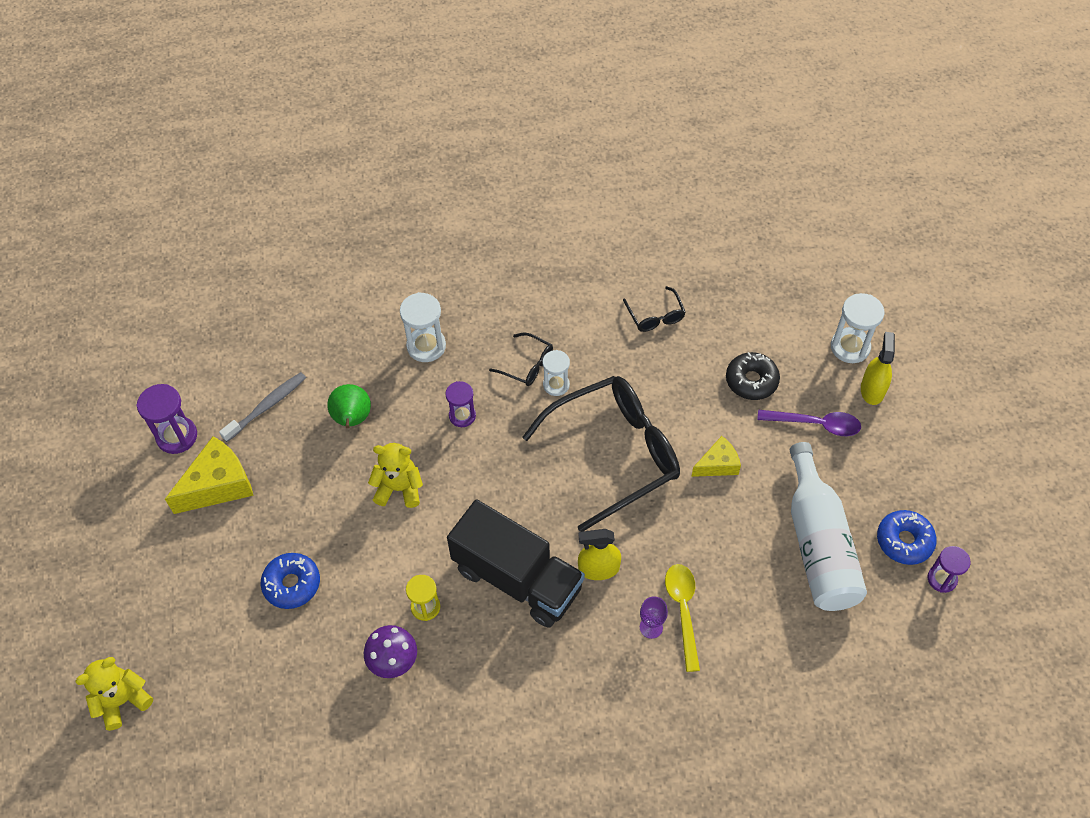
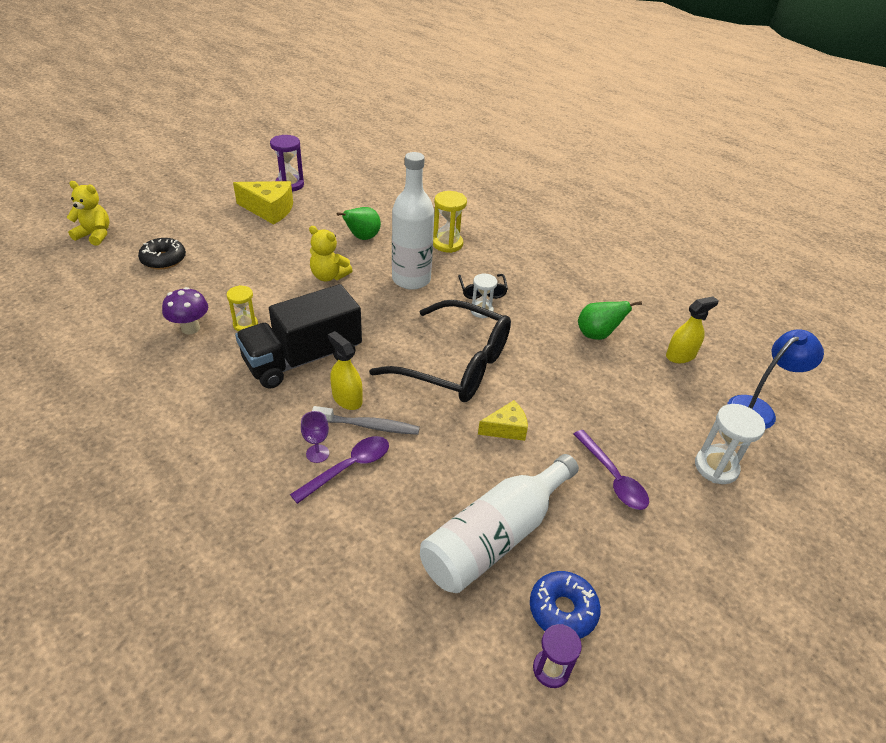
camera: 50 degrees right, 15 degrees down
(267, 406) = (340, 205): grey toothbrush -> grey toothbrush (368, 426)
(292, 584) = (220, 263): blue donut -> none
(399, 488) = (329, 276): yellow teddy bear -> yellow teddy bear turned 150 degrees clockwise
(426, 346) = (447, 244): white hourglass -> yellow hourglass
(462, 416) = (411, 279): purple hourglass -> white bottle
(517, 578) = (303, 359): black truck -> black truck turned 60 degrees clockwise
(655, 315) = (597, 335): black glasses -> green pear
(683, 610) = (349, 467): yellow spoon -> purple spoon
(717, 464) = (506, 429): yellow cheese -> yellow cheese turned 45 degrees counterclockwise
(751, 381) = (606, 415): black donut -> black donut (163, 259)
(815, 269) = (758, 408): none -> blue lamp
(872, 390) = (694, 504): yellow spray bottle -> yellow spray bottle (680, 355)

